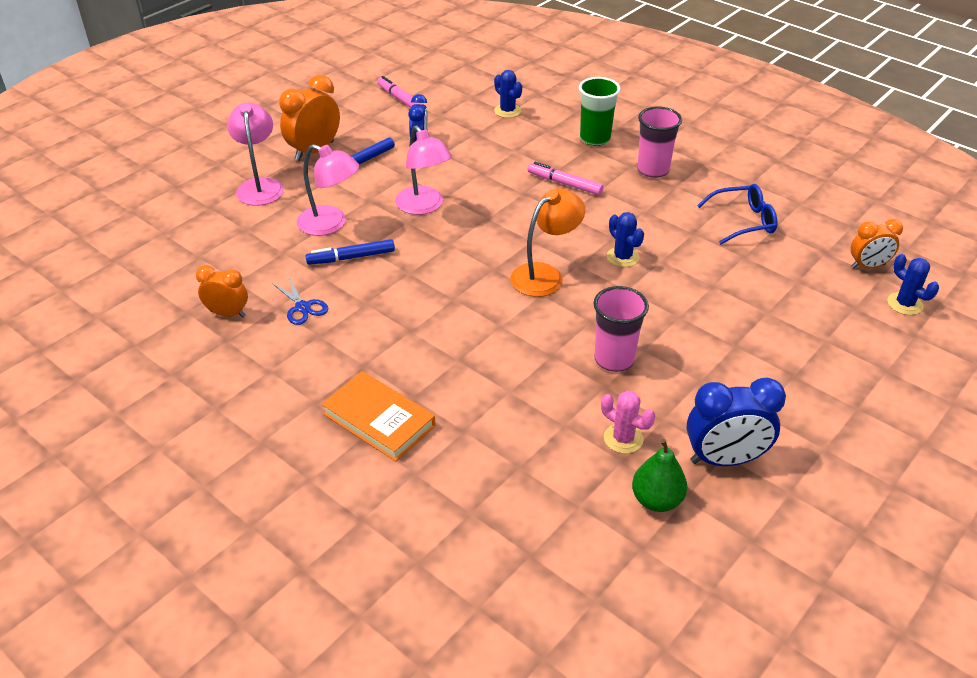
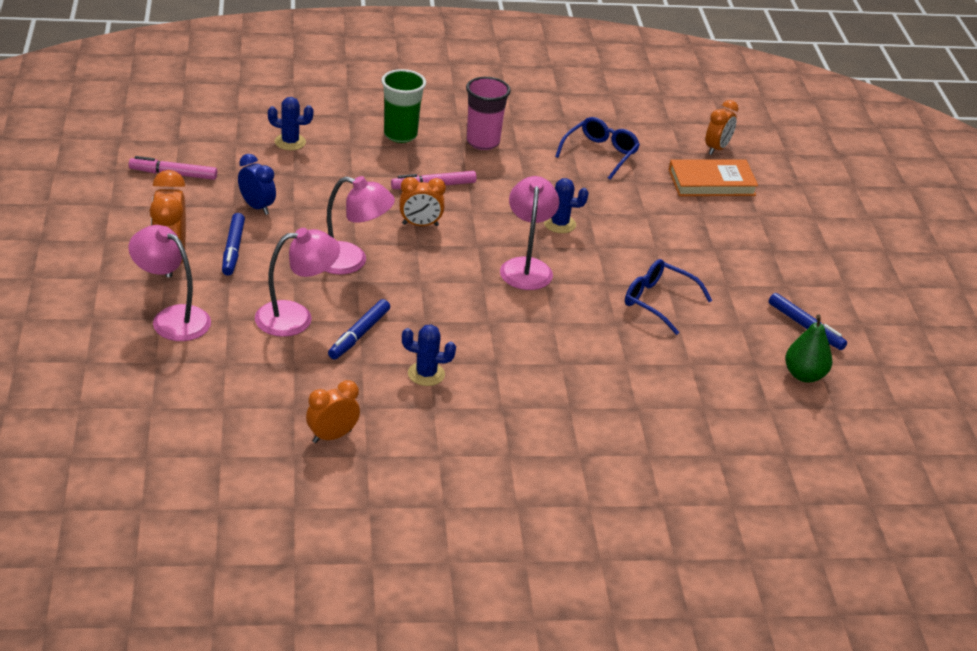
camera: 50 degrees left, 5 degrees down
(302, 307) = (385, 395): blue scissors -> none
(379, 420) = (572, 437): orange book -> orange book (711, 182)
(511, 206) = (420, 225): none -> orange clock
(545, 275) = (526, 267): orange lamp -> pink lamp
(614, 359) = (658, 302): pink cup -> blue glasses
(623, 439) = (736, 350): pink cactus -> none
(724, 459) = (805, 327): blue clock -> blue marker
(905, 304) = (769, 165): blue cactus -> blue cactus (426, 374)

